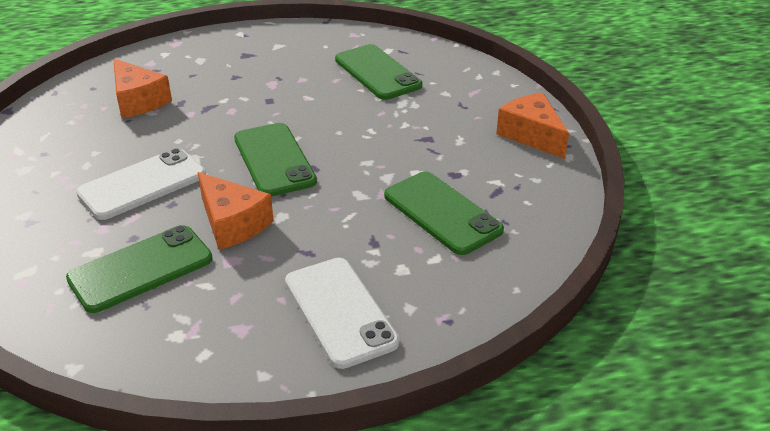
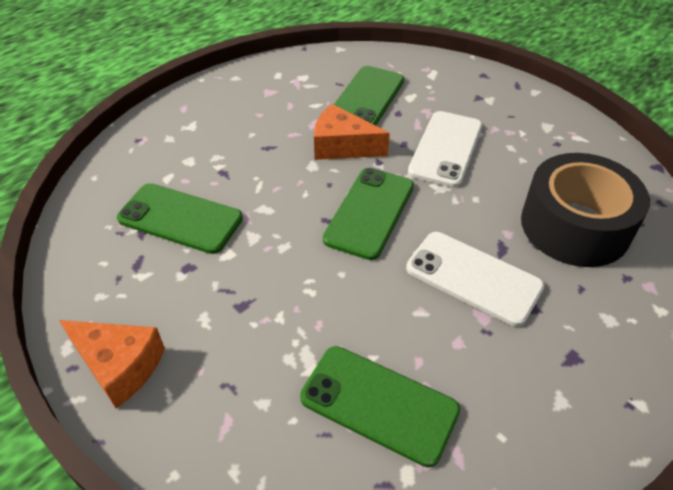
camera: 150 degrees right, 10 degrees up
(138, 101) = (575, 226): orange cheese -> black tape
(274, 160) = (370, 212): green phone -> green phone turned 75 degrees clockwise
(340, 311) = (214, 120): white phone -> white phone (473, 277)

